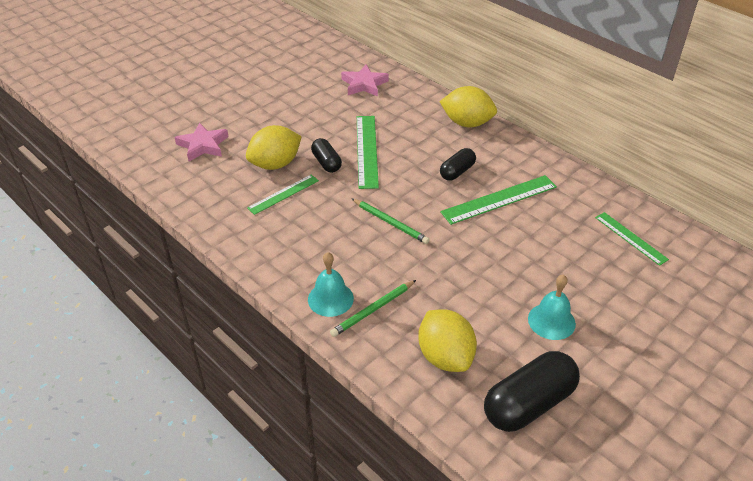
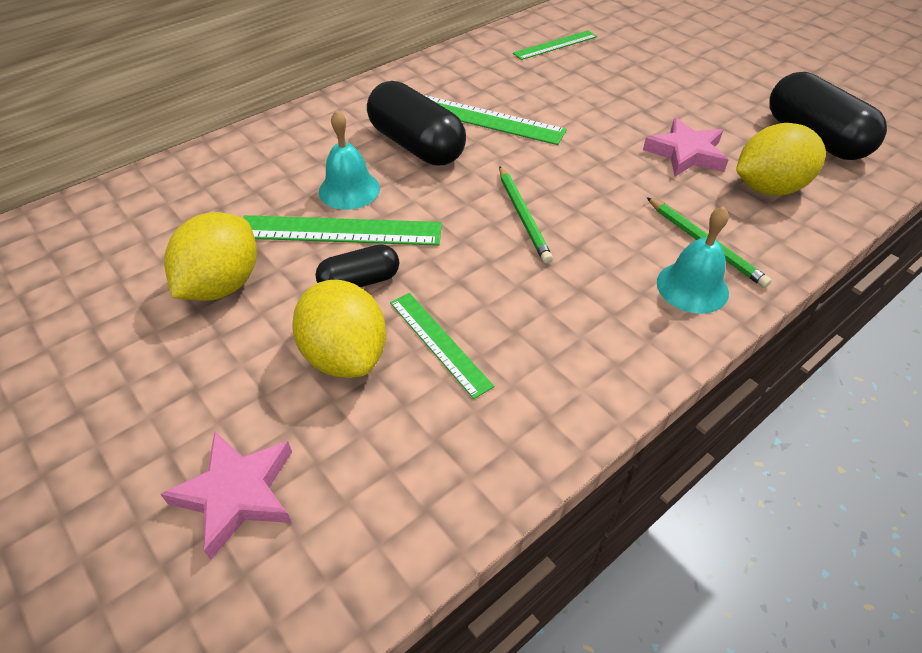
camera: 85 degrees left, 5 degrees up
(364, 84) = (136, 223): pink star -> pink star (686, 153)
(390, 222) = (523, 216): green pencil -> green pencil turned 120 degrees clockwise
(457, 172) = (416, 145): black capsule -> black capsule, size x1.78
(467, 123) = (304, 126): yellow lemon -> yellow lemon (222, 285)
(499, 199) = (482, 118): green ruler -> green ruler turned 45 degrees counterclockwise
(551, 321) = (691, 109): turquoise bell -> turquoise bell (349, 190)

